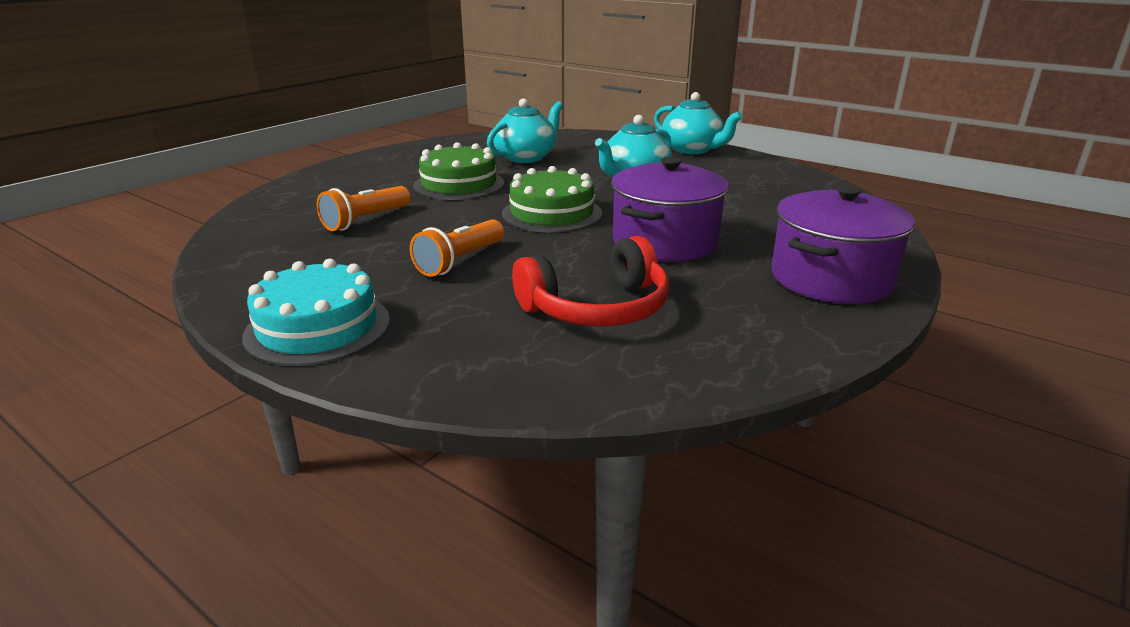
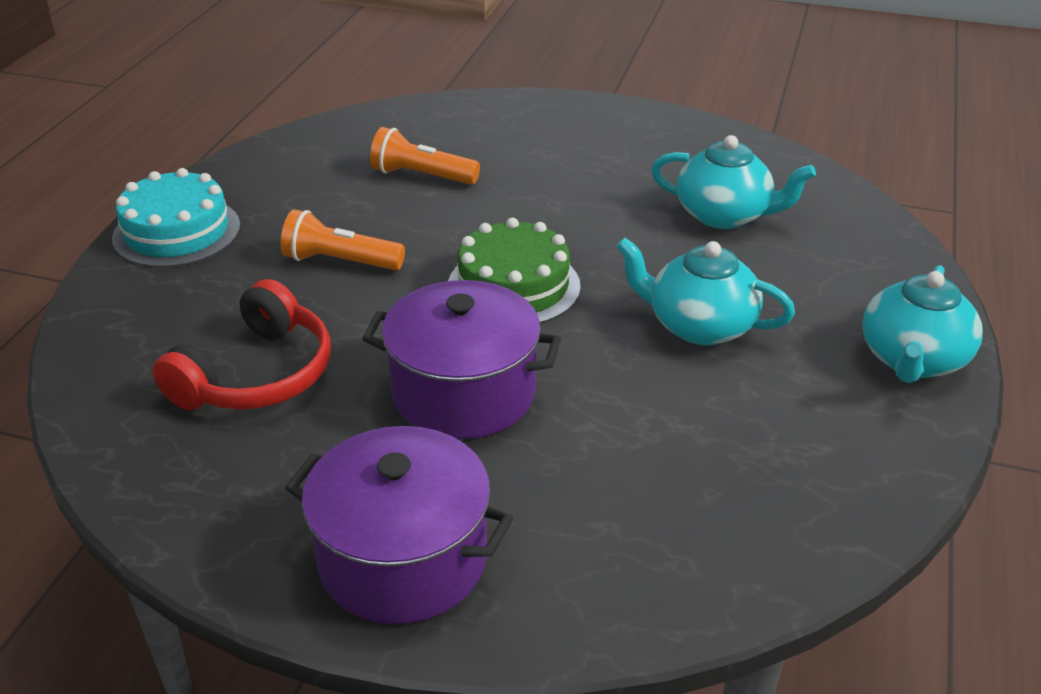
camera: 70 degrees right, 10 degrees up
(459, 184) = (573, 196): green cake -> none
(597, 308) = (256, 374): red headphones -> red headphones turned 105 degrees counterclockwise

